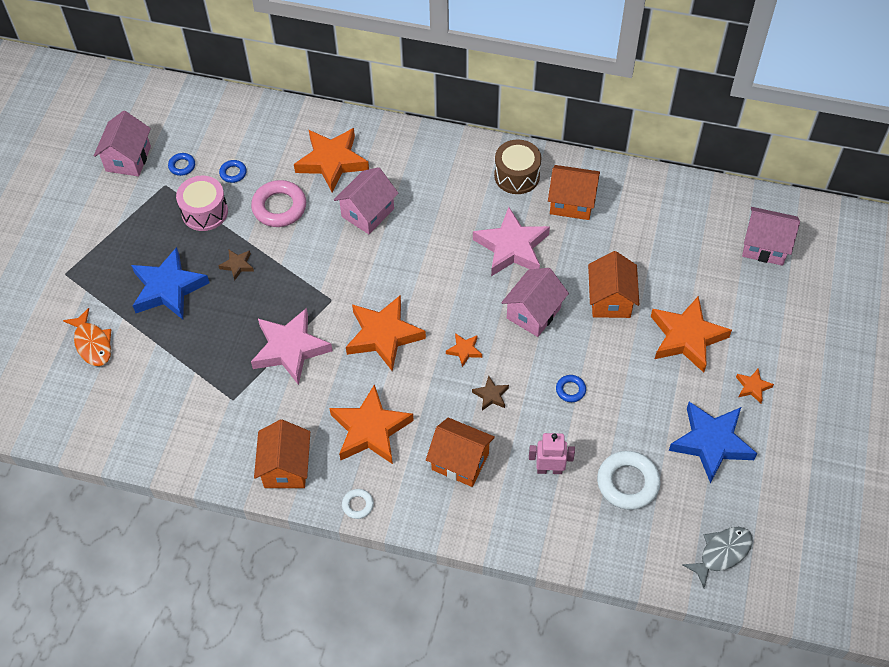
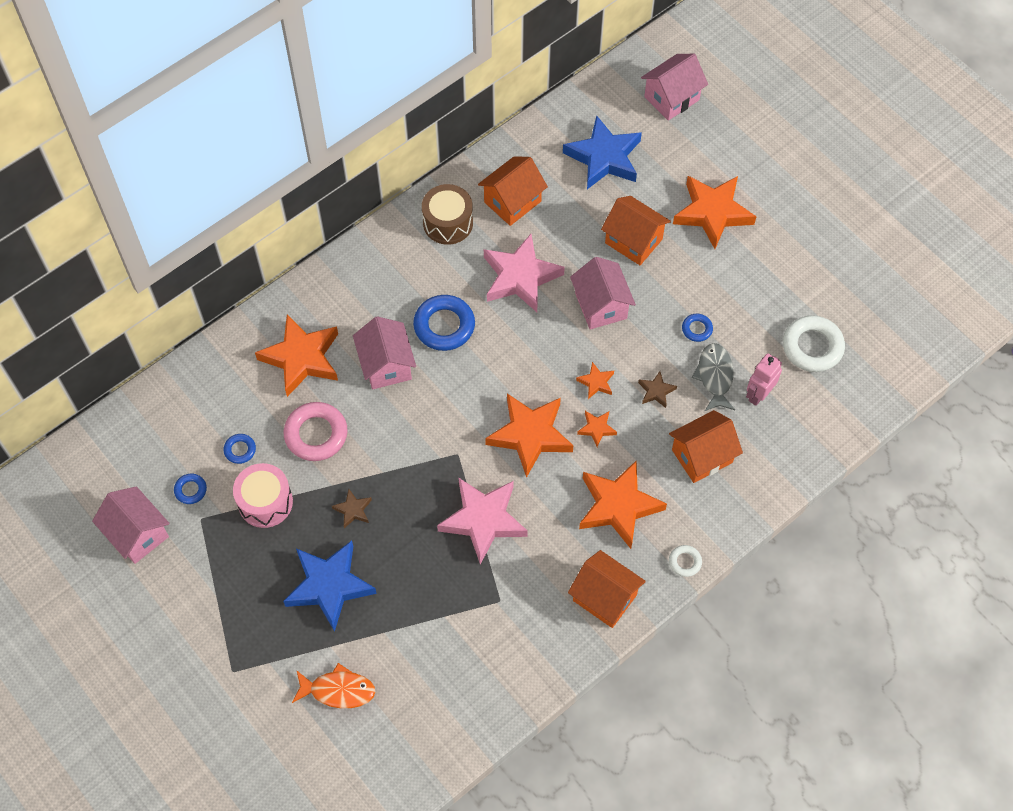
camera: 55 degrees left, 5 degrees up
(429, 226) = (444, 326): none -> blue ring
(711, 443) = (820, 264): blue star -> blue star (604, 157)
(722, 553) = (918, 325): grey fish -> grey fish (715, 376)
(752, 387) = (793, 201): orange star -> orange star (597, 428)

